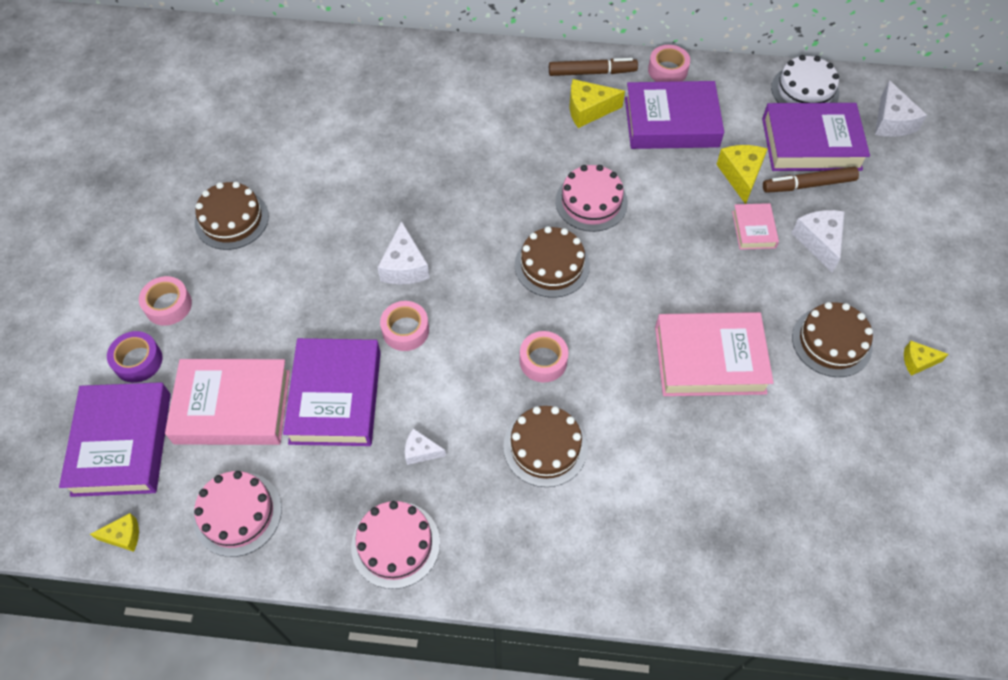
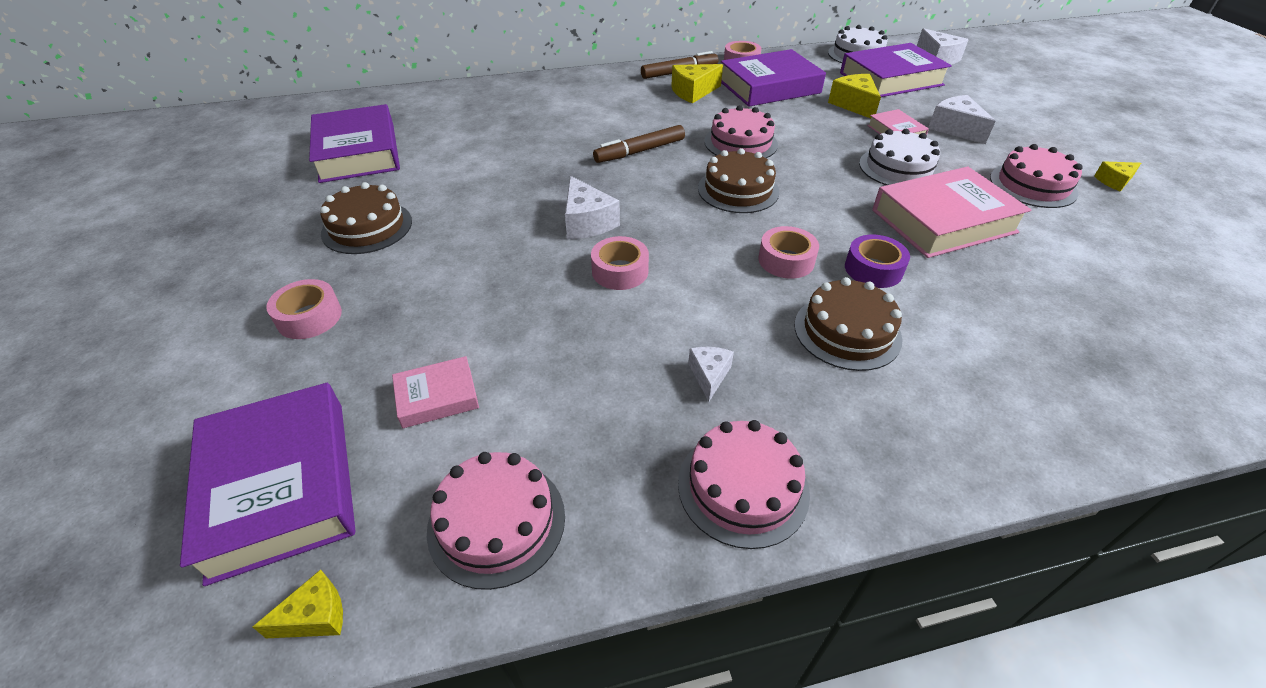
camera: 20 degrees left, 15 degrees down
(138, 361) = (281, 383): purple tape -> purple tape (873, 269)
(232, 407) = (437, 397): pink book -> pink book, size x0.50
(335, 397) = (571, 350): purple book -> purple book (358, 152)
(421, 451) = (709, 375): white cheese -> white cheese turned 105 degrees clockwise
(719, 280) = (898, 168): none -> white cake
(808, 185) = (912, 100): brown marker -> brown marker (639, 151)
(831, 342) = (1033, 185): brown cake -> pink cake

